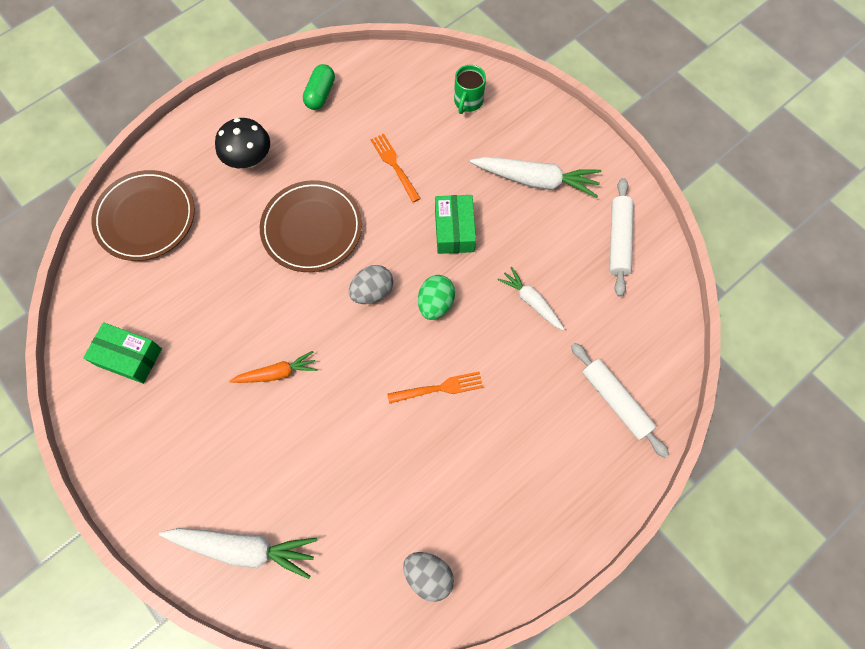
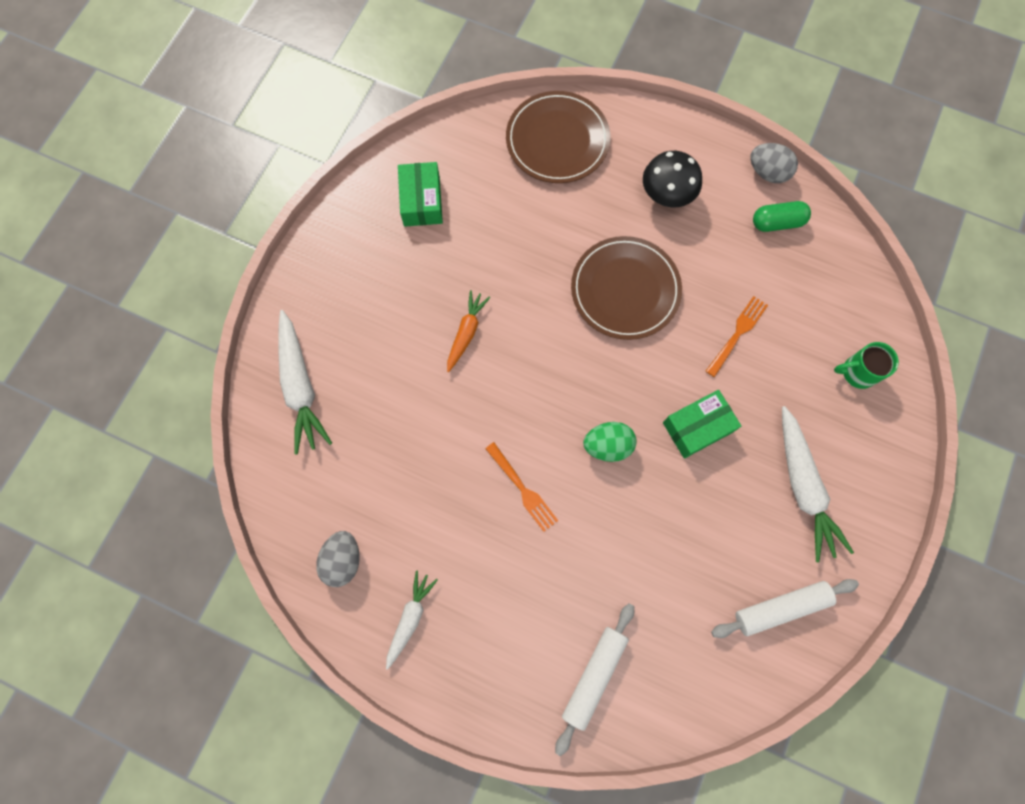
camera: 65 degrees right, 5 degrees up
(277, 373) = (466, 333): orange carrot -> orange carrot turned 120 degrees counterclockwise
(372, 292) = (589, 379): grey egg -> grey egg (767, 172)
(531, 301) = (659, 541): white carrot -> white carrot (410, 618)

